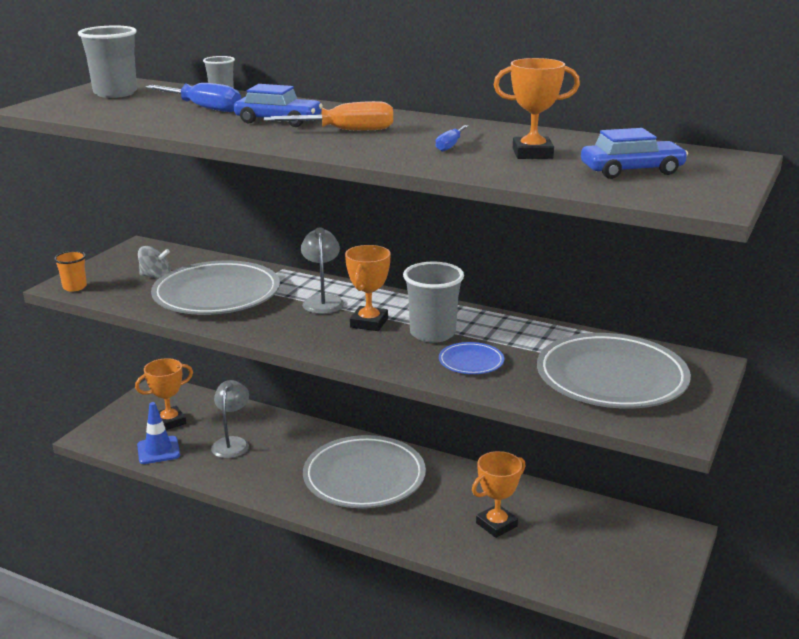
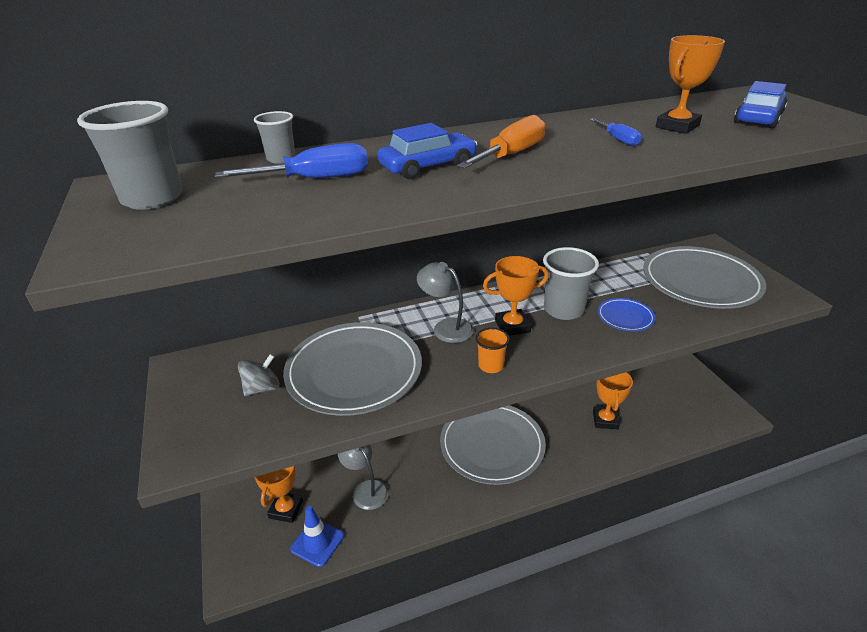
camera: 45 degrees left, 10 degrees up
(74, 287) = (196, 452): orange cup -> orange cup (491, 366)
(369, 323) = (512, 326): orange trophy -> orange trophy turned 75 degrees counterclockwise

